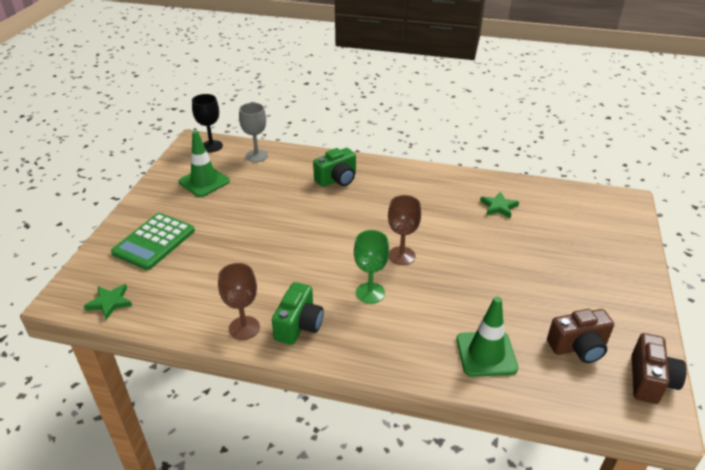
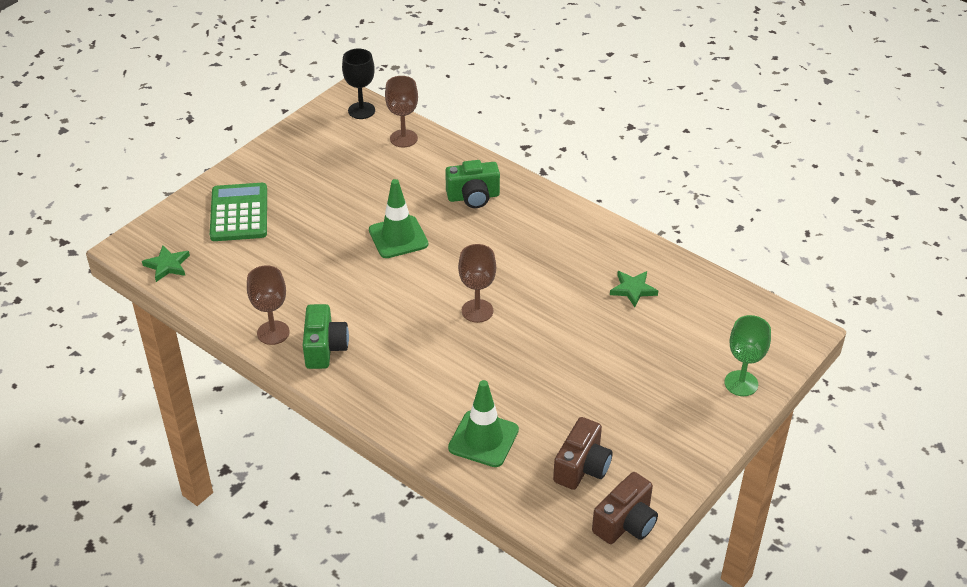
camera: 25 degrees right, 5 degrees up
(154, 242) = (239, 213): green calculator -> green calculator turned 120 degrees clockwise
(204, 182) = (327, 156): green traffic cone -> green traffic cone (398, 237)
(256, 156) = (403, 138): grey goblet -> brown goblet
(299, 325) = (325, 348): green camera -> green camera turned 45 degrees counterclockwise
(370, 293) = (415, 339): green goblet -> green goblet (741, 383)
(578, 347) = (582, 467): brown camera -> brown camera turned 75 degrees counterclockwise

